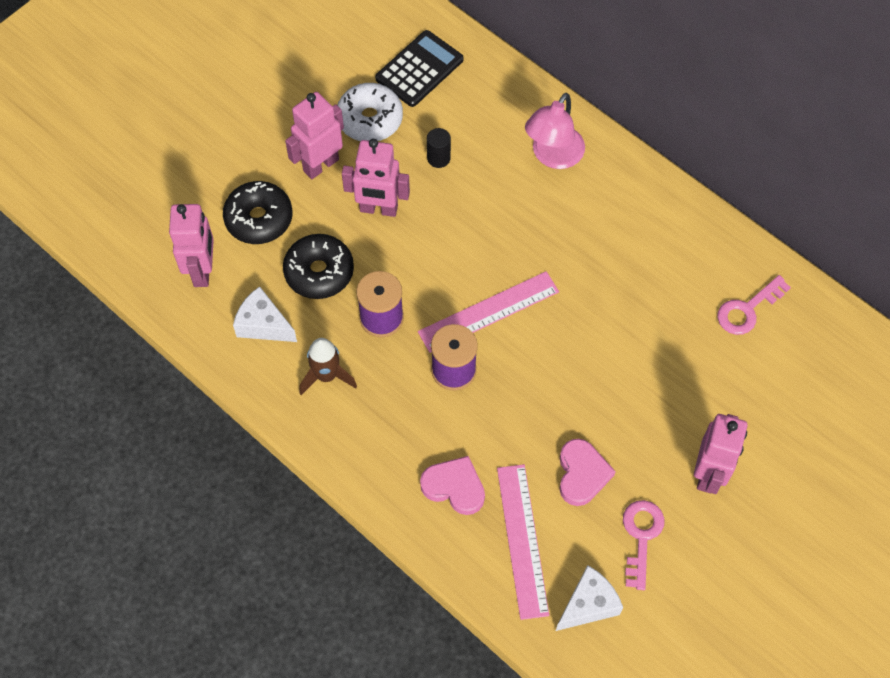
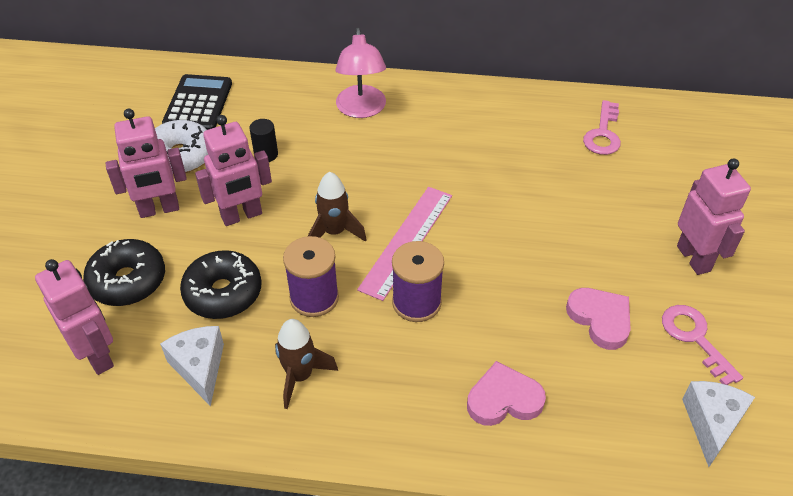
camera: 35 degrees left, 15 degrees down
(263, 325) = (199, 368): white cheese -> white cheese turned 75 degrees clockwise
(320, 165) = (159, 209): pink robot -> pink robot turned 120 degrees counterclockwise
(438, 269) = (334, 232): none -> brown rocket
(522, 540) = (604, 406): pink ruler -> none

